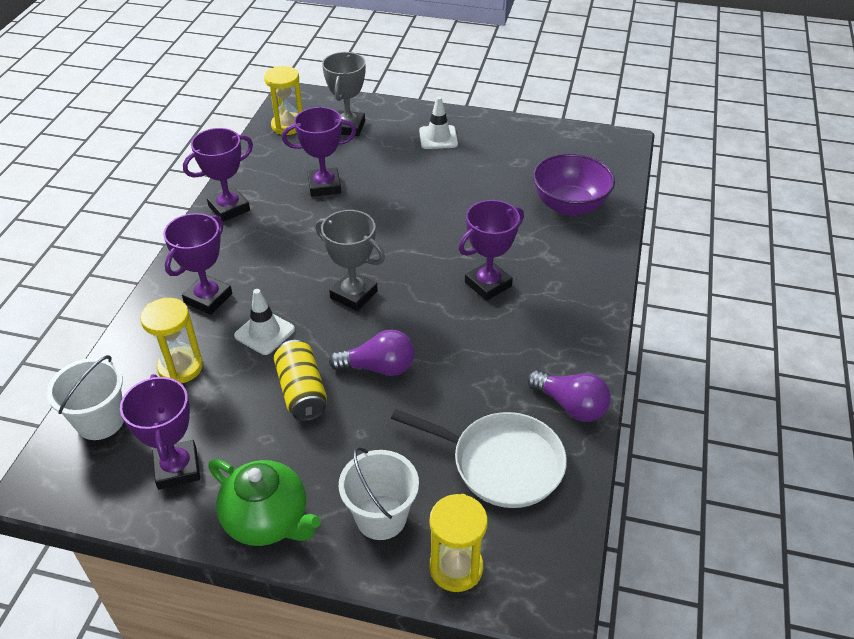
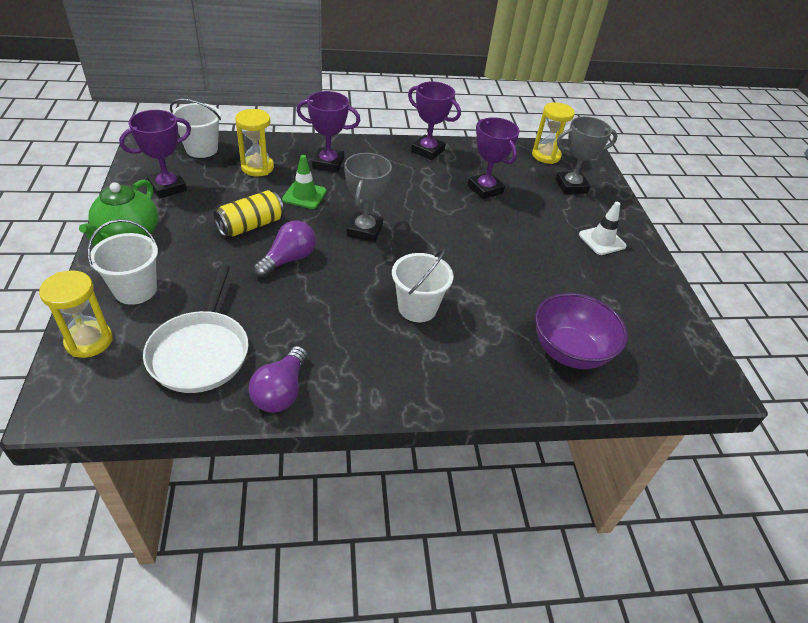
camera: 65 degrees right, 0 degrees up
(264, 332) = (304, 195): white traffic cone -> green traffic cone
(379, 367) = (288, 259): purple light bulb -> purple light bulb turned 120 degrees counterclockwise
(488, 284) = (417, 308): purple trophy -> white bucket

